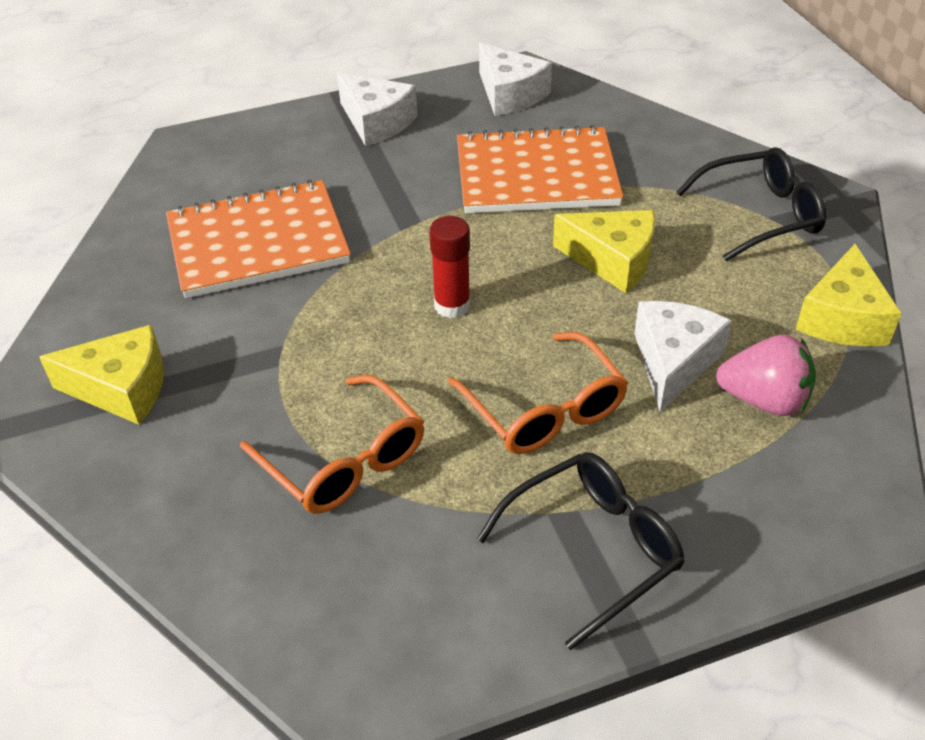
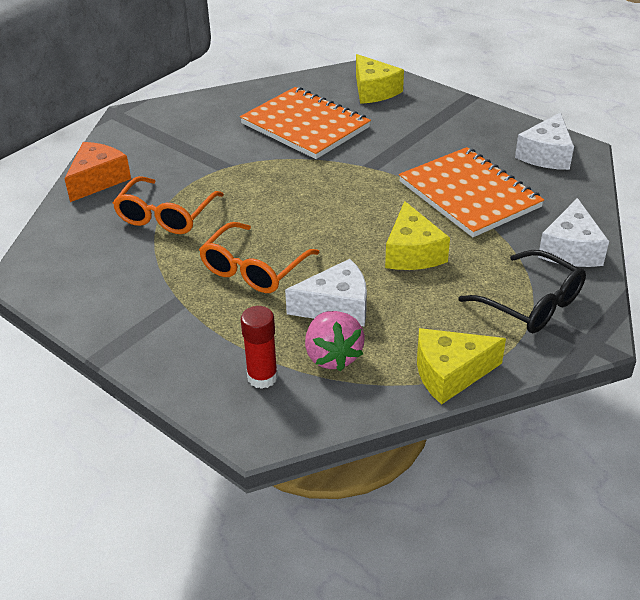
camera: 60 degrees right, 5 degrees down
(122, 388) = (166, 134): yellow cheese -> yellow cheese (374, 91)
(169, 514) = (98, 180): none -> orange cheese
(376, 122) = (455, 119): white cheese -> white cheese (571, 249)
(452, 305) = (312, 207): red glue stick -> red glue stick (262, 377)
(593, 548) = (160, 321): black glasses -> none

